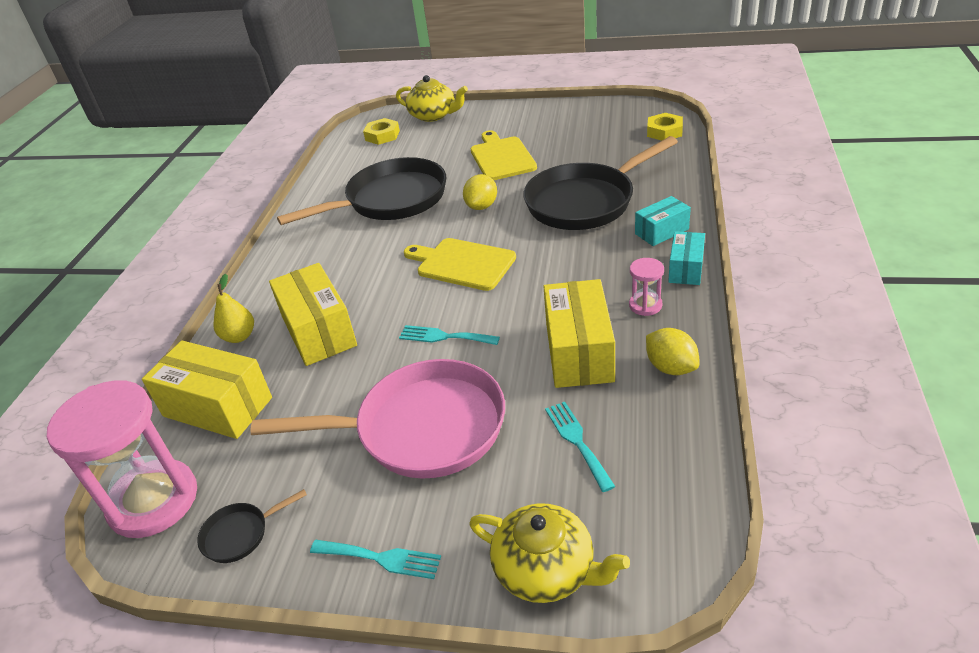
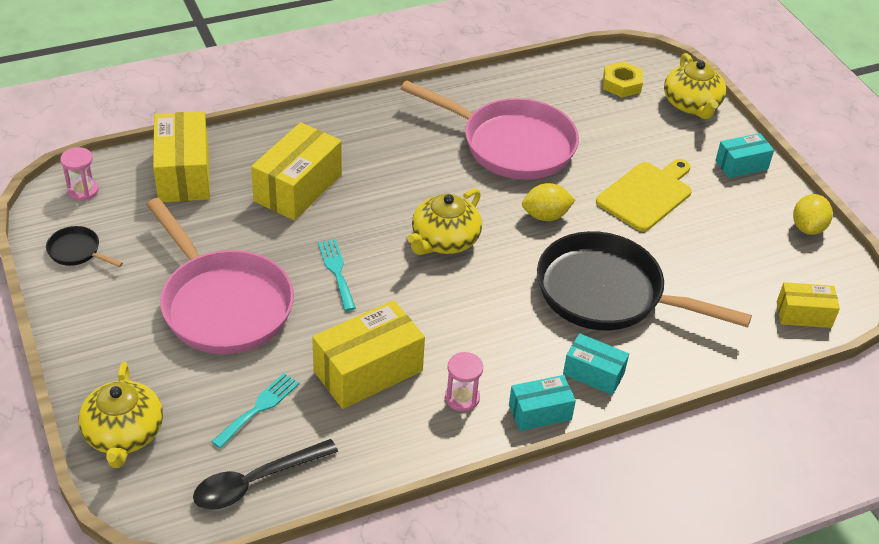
camera: 50 degrees right, 5 degrees up
(153, 501) = (83, 190): pink hourglass -> pink hourglass, size x0.44
(239, 336) = (264, 143): yellow pear -> none
(381, 558) = (91, 337): turquoise fork -> none
(391, 200) = (511, 145): black pan -> pink pan
(462, 264) = (444, 240): yellow cutting board -> yellow teapot
(509, 114) = (741, 165): none -> turquoise box
(664, 131) = (803, 314): yellow nut -> yellow box
(670, 367) = (383, 443): yellow lemon -> yellow lemon (808, 228)
(672, 472) = (256, 482): none -> black spoon

